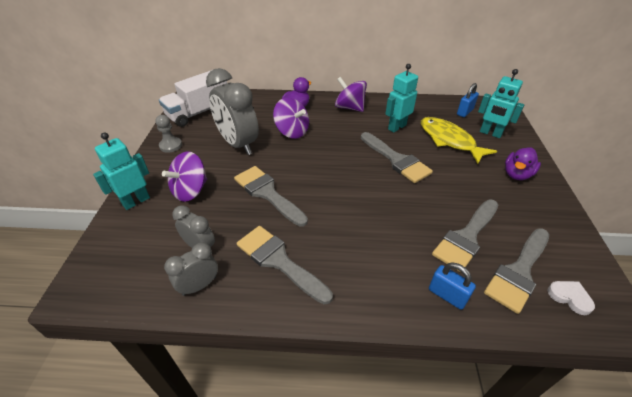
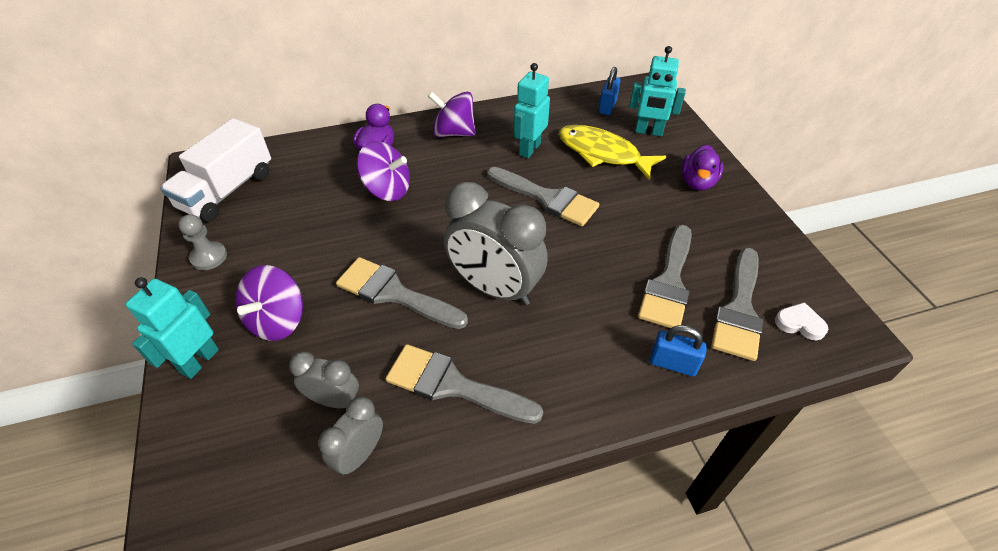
camera: 20 degrees left, 5 degrees up
(238, 144) = (316, 229): grey clock -> grey clock (495, 288)

